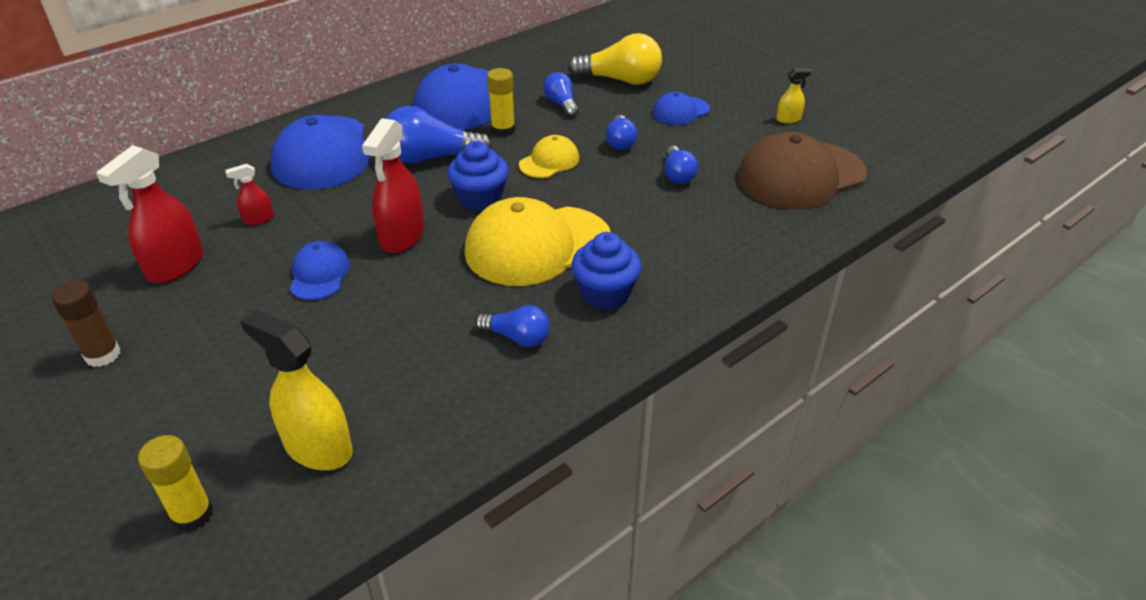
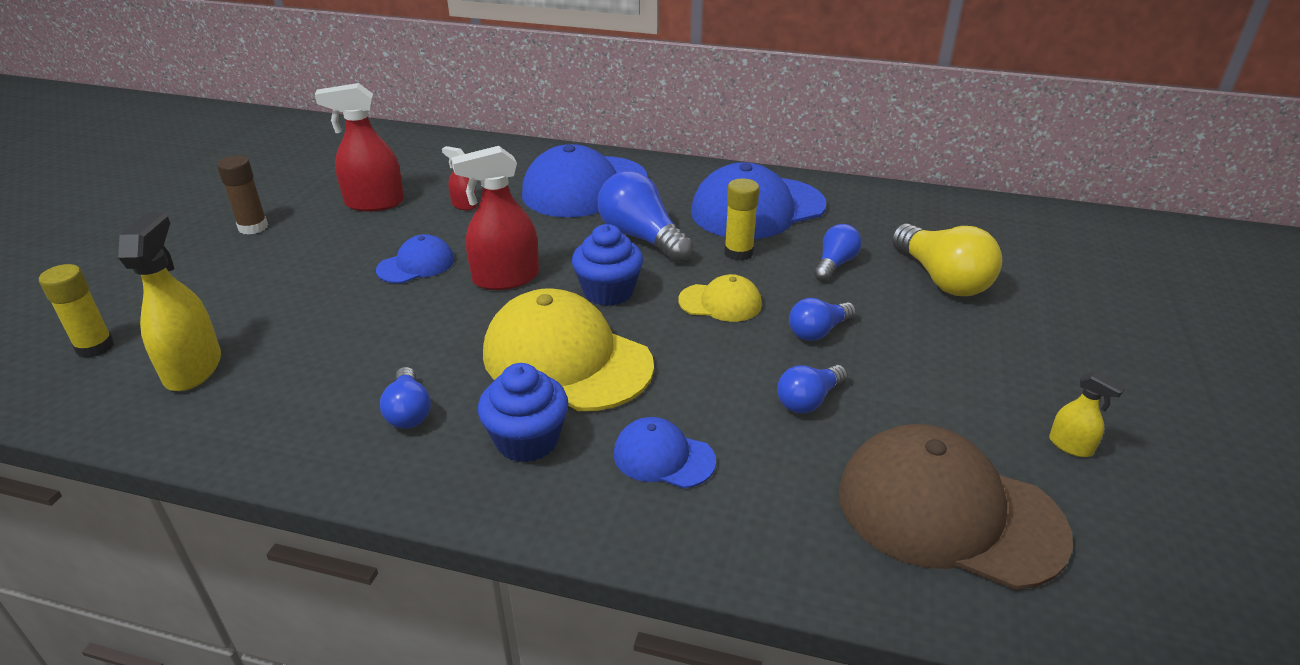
camera: 55 degrees right, 5 degrees down
(680, 111) = (945, 347): blue cap -> blue cap (663, 457)

